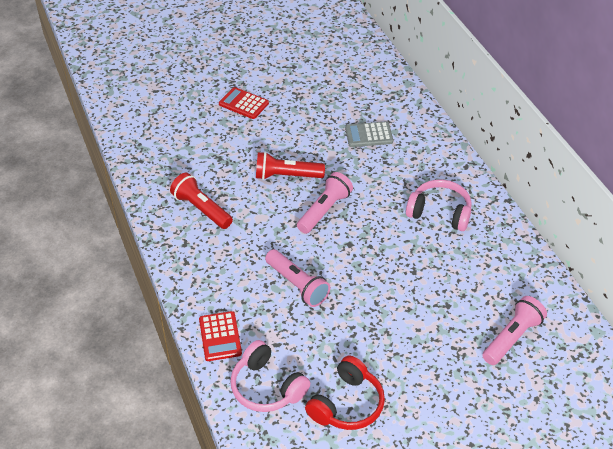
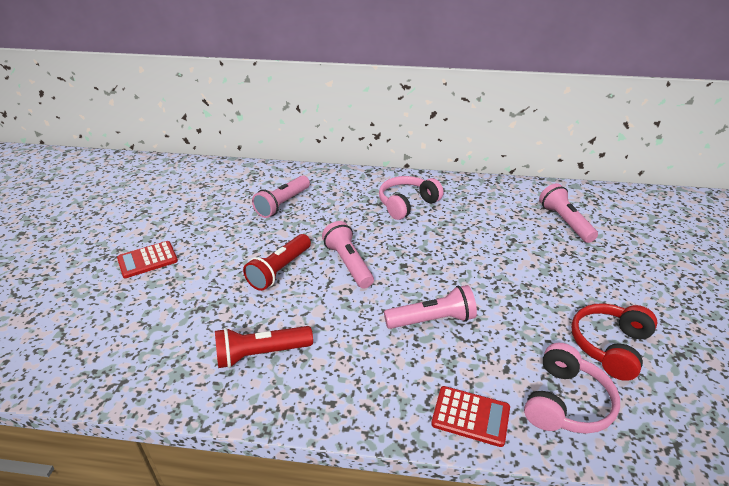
camera: 60 degrees left, 10 degrees down
(267, 387) = (566, 402): pink headphones -> pink headphones turned 45 degrees counterclockwise
(347, 404) = (609, 346): red headphones -> red headphones turned 120 degrees counterclockwise
(369, 135) = (283, 204): grey calculator -> pink flashlight

